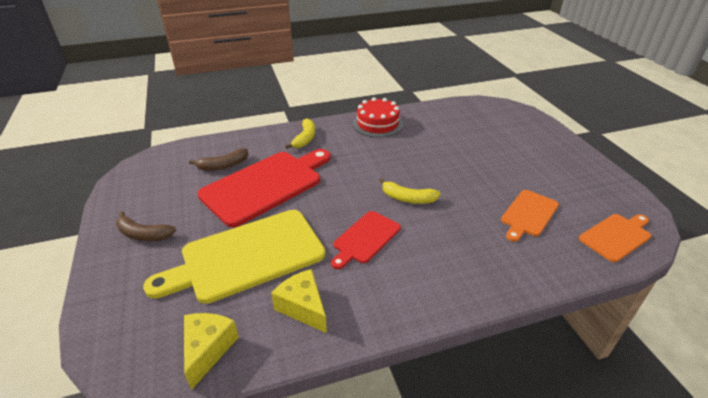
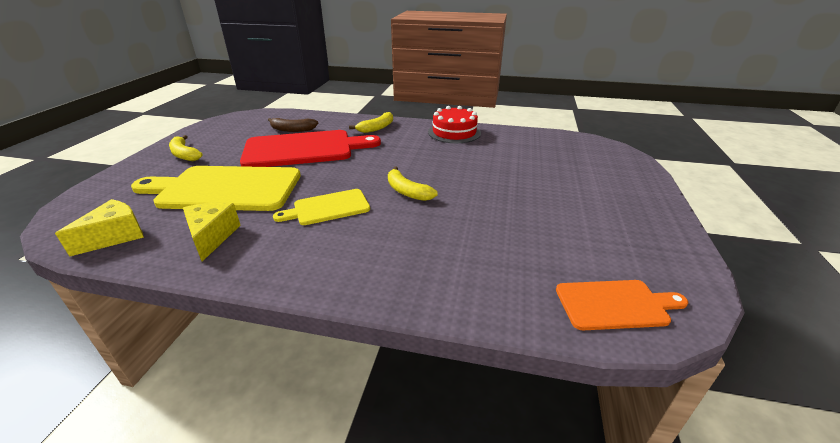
camera: 30 degrees right, 5 degrees down
(144, 234) = (185, 154): brown banana -> yellow banana
(365, 238) = (328, 208): red cutting board -> yellow cutting board
(528, 214) = (520, 244): orange cutting board -> none

